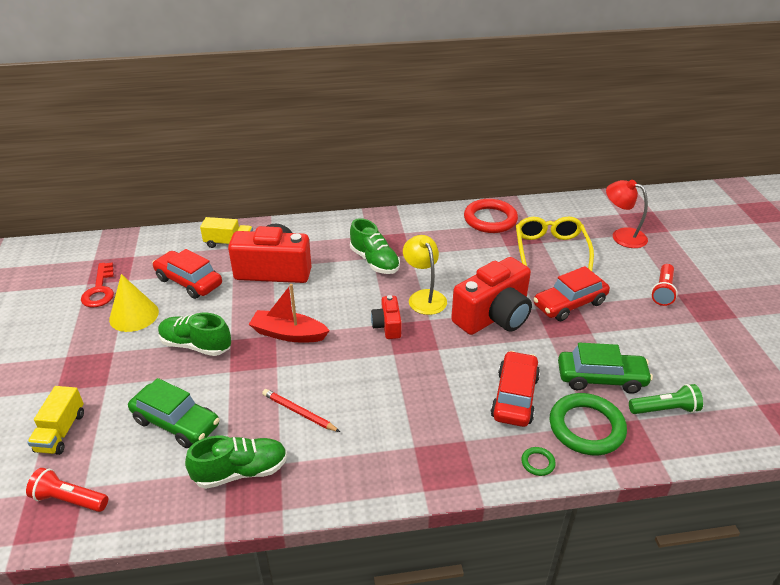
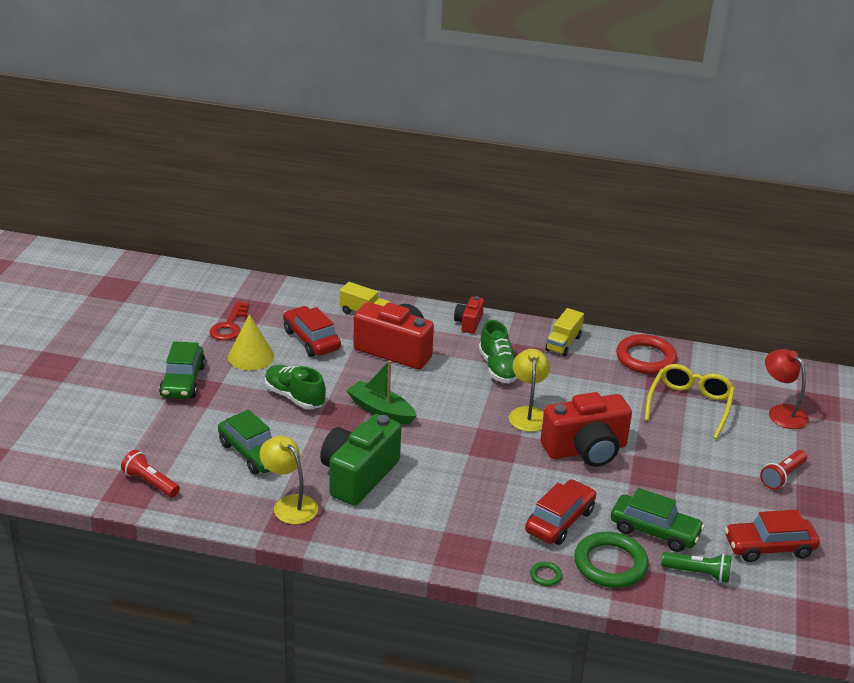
camera: 20 degrees right, 5 degrees down
(61, 432) = (159, 433): yellow truck -> yellow truck (563, 343)
(69, 363) = (183, 381): none -> green car
(241, 471) = (289, 504): green shoe -> yellow lamp
(288, 334) = (381, 410): red boat -> green boat
(299, 412) = (358, 476): red pencil -> green camera
(387, 326) = (476, 429): red camera -> red camera (468, 323)
(569, 304) = (672, 460): red car -> red car (769, 547)

